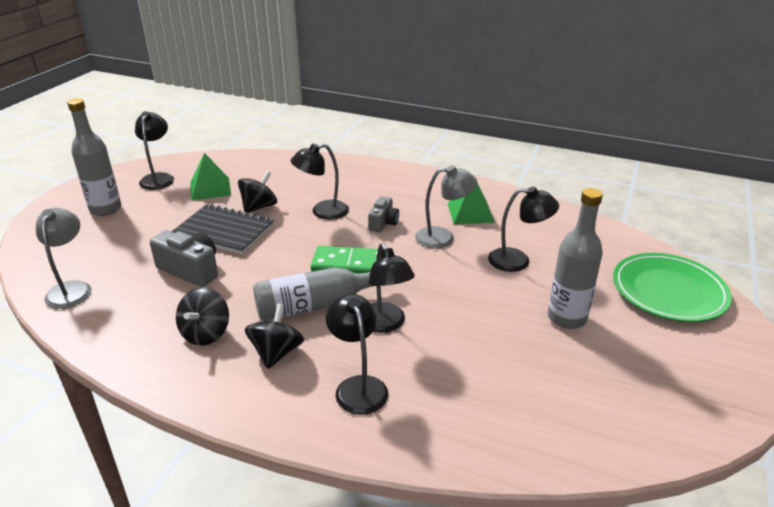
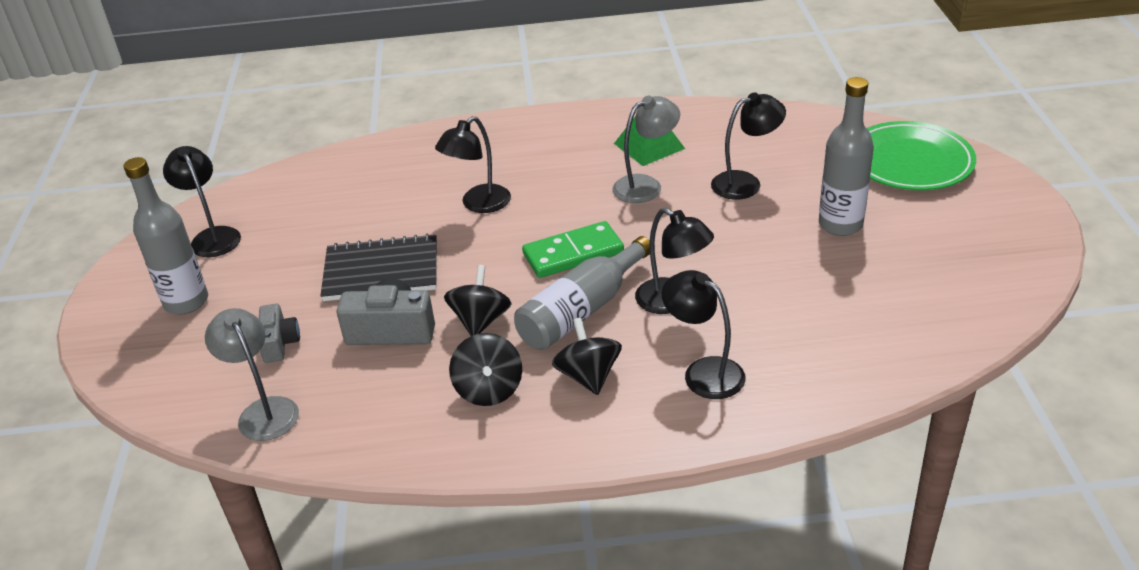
camera: 25 degrees left, 5 degrees up
(210, 188) = (302, 225): green pyramid -> none
(259, 207) = (393, 226): black spinning top -> black spinning top (480, 321)
(383, 223) = (564, 192): grey camera -> grey camera (279, 343)

